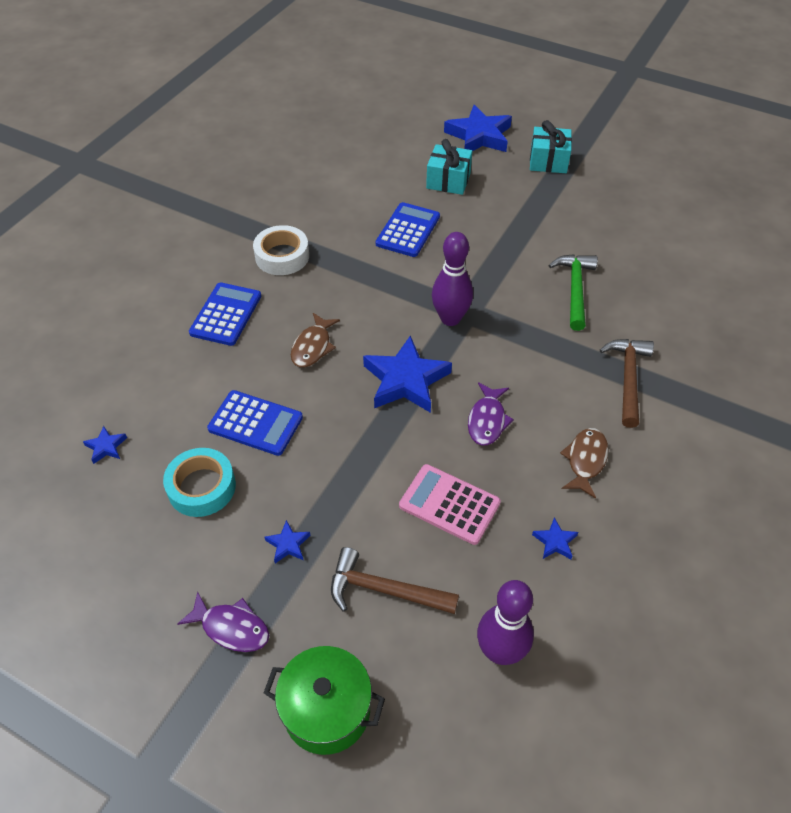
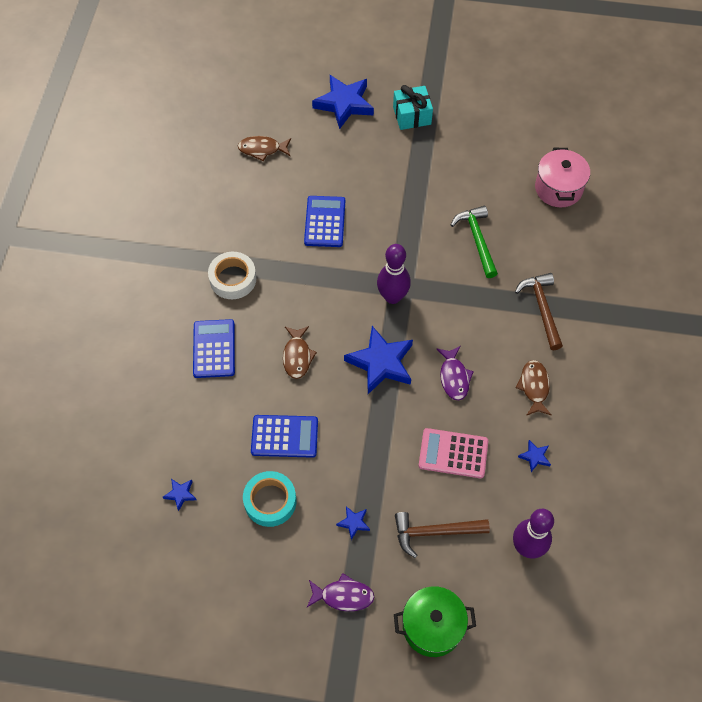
camera: 20 degrees left, 10 degrees up
(374, 154) = (262, 149): none -> brown fish
(448, 181) = (337, 160): turquoise gift -> none
(693, 264) = (558, 188): none -> pink pot

